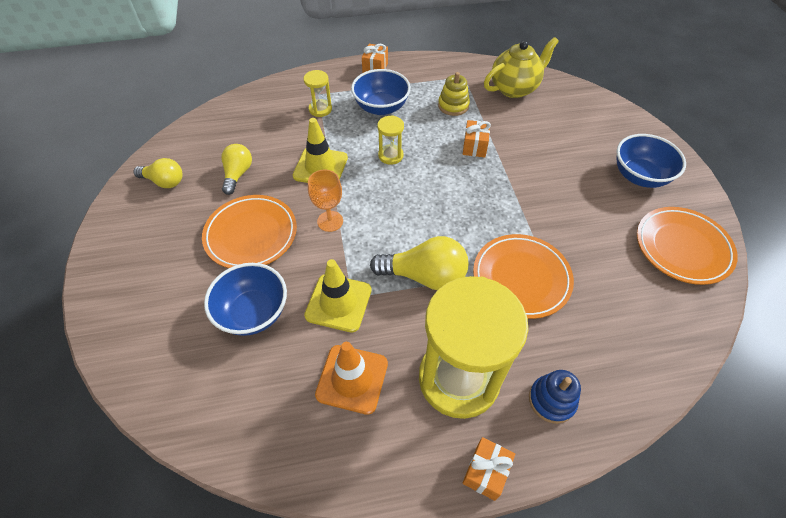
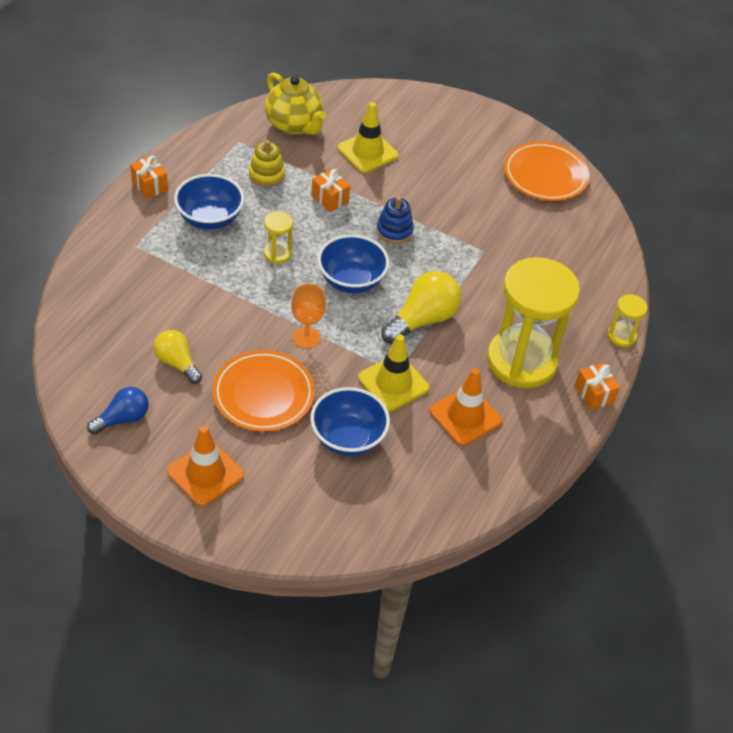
camera: 55 degrees left, 5 degrees down
(148, 253) = (205, 473): none -> orange traffic cone
(164, 181) = (123, 419): yellow light bulb -> blue light bulb
(320, 109) = (159, 258): yellow hourglass -> yellow hourglass (621, 336)
(320, 167) = (236, 304): yellow traffic cone -> yellow traffic cone (367, 152)
(514, 88) = (294, 125): yellow teapot -> yellow teapot turned 135 degrees clockwise
(521, 278) = (480, 271): orange plate -> none
(551, 400) = (581, 328): blue stacking toy -> blue stacking toy (394, 231)
(639, 176) = (466, 140): blue bowl -> blue bowl (351, 280)

